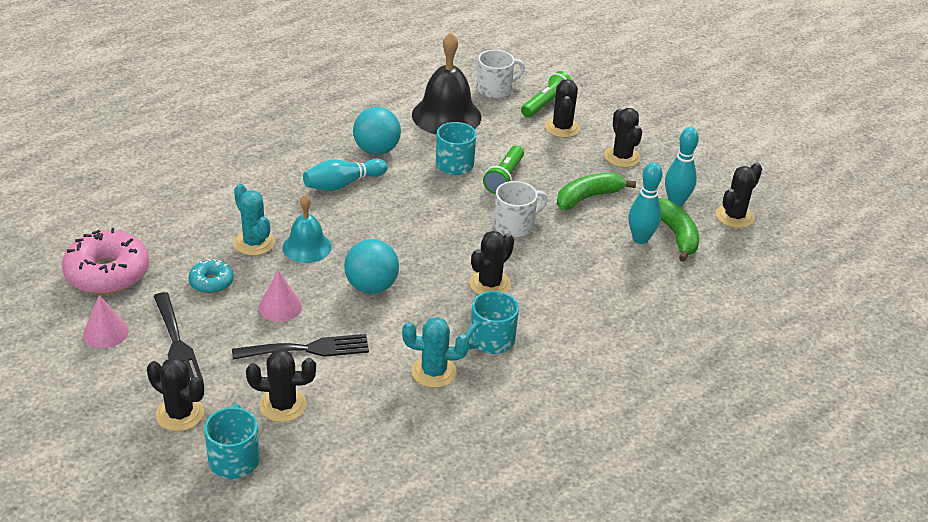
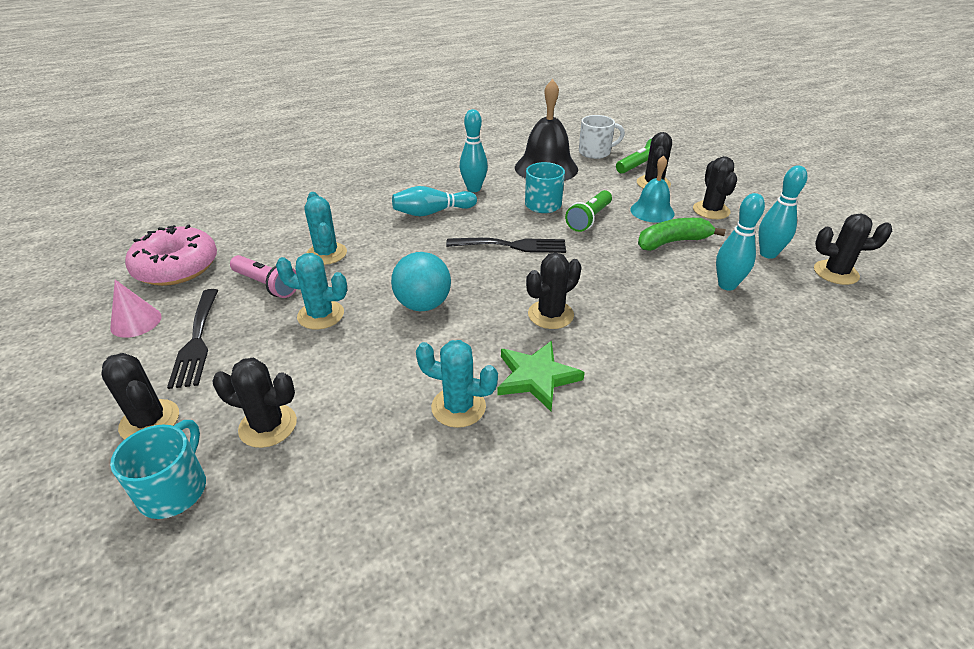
camera: 15 degrees right, 0 degrees up
(211, 282) = (266, 285): turquoise donut -> pink flashlight
(280, 307) = (321, 315): pink cone -> turquoise cactus
(307, 247) = (374, 261): turquoise bell -> turquoise bell (652, 211)
(307, 349) = (327, 362): black fork -> black fork (512, 245)
(376, 150) = (473, 189): turquoise ball -> turquoise bowling pin
(490, 341) = (536, 377): turquoise mug -> green star
(515, 225) = (591, 260): white mug -> none
(676, 235) = (768, 285): green banana -> none
(734, 216) = (835, 273): black cactus -> black cactus turned 45 degrees clockwise

